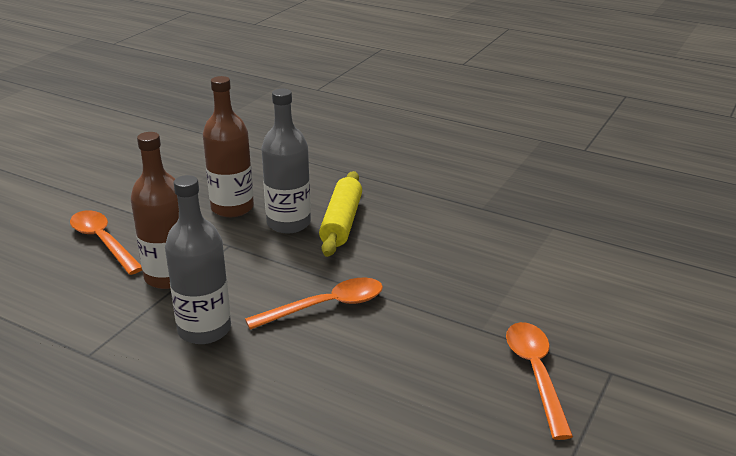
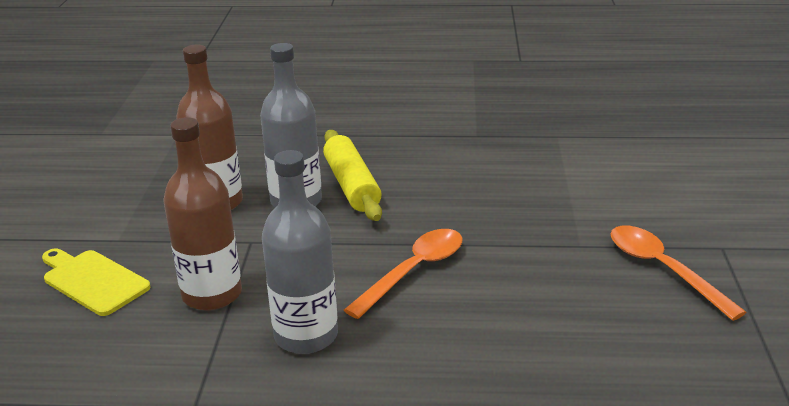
camera: 25 degrees left, 0 degrees up
(103, 241) = (93, 281): orange spoon -> yellow cutting board

